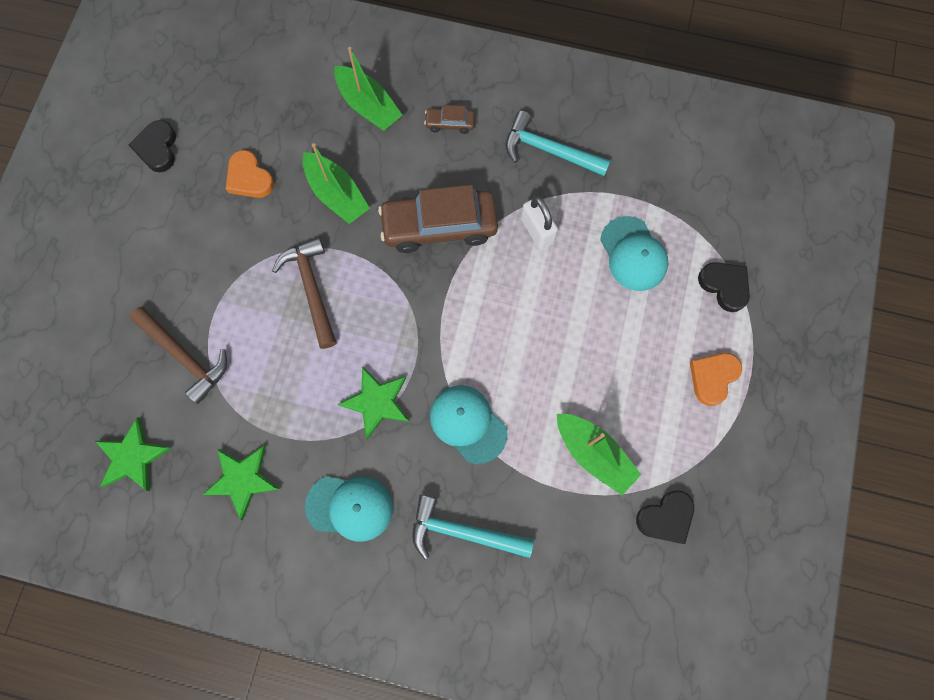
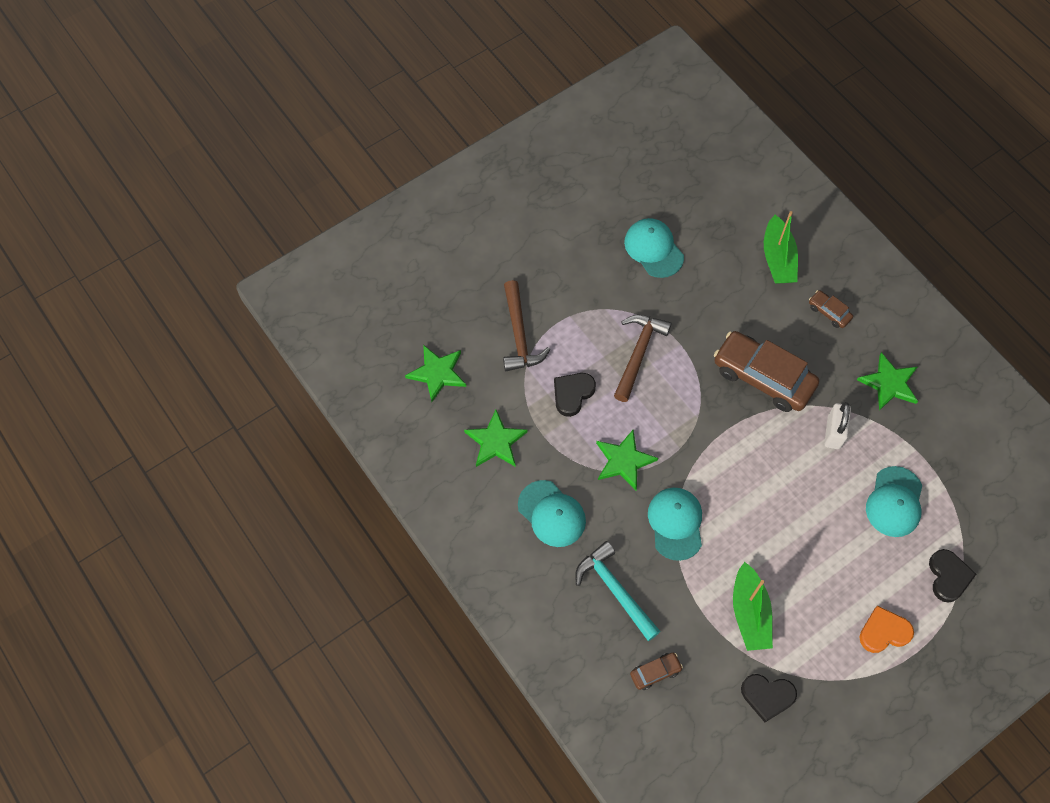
camera: 40 degrees right, 10 degrees down
(157, 148) = (606, 185): black heart -> black heart (572, 394)
(249, 178) = (653, 249): orange heart -> turquoise cap
(336, 194) = (706, 303): green boat -> none
(548, 150) = (889, 383): turquoise hammer -> green star
(557, 579) = (655, 672): none -> brown car

